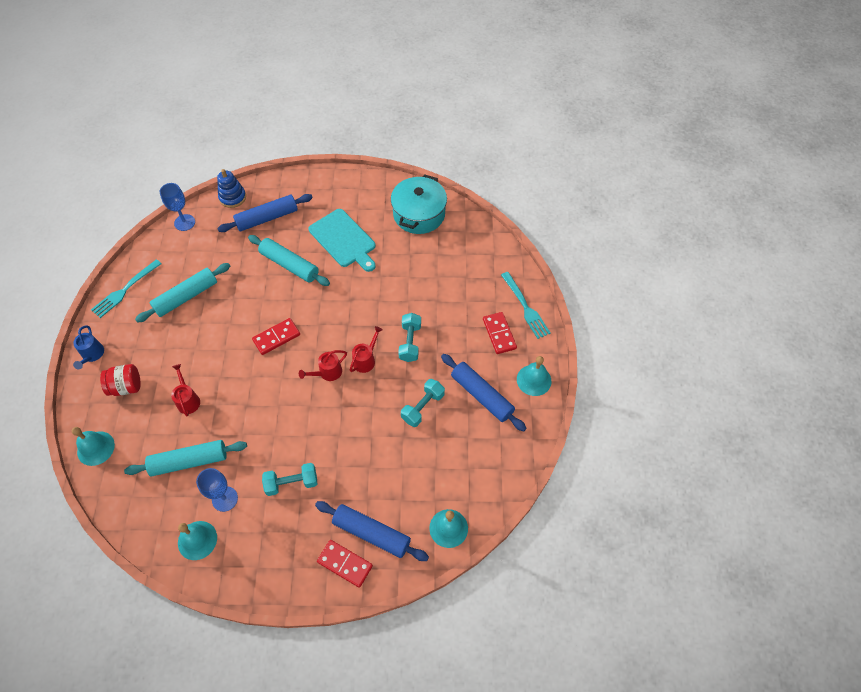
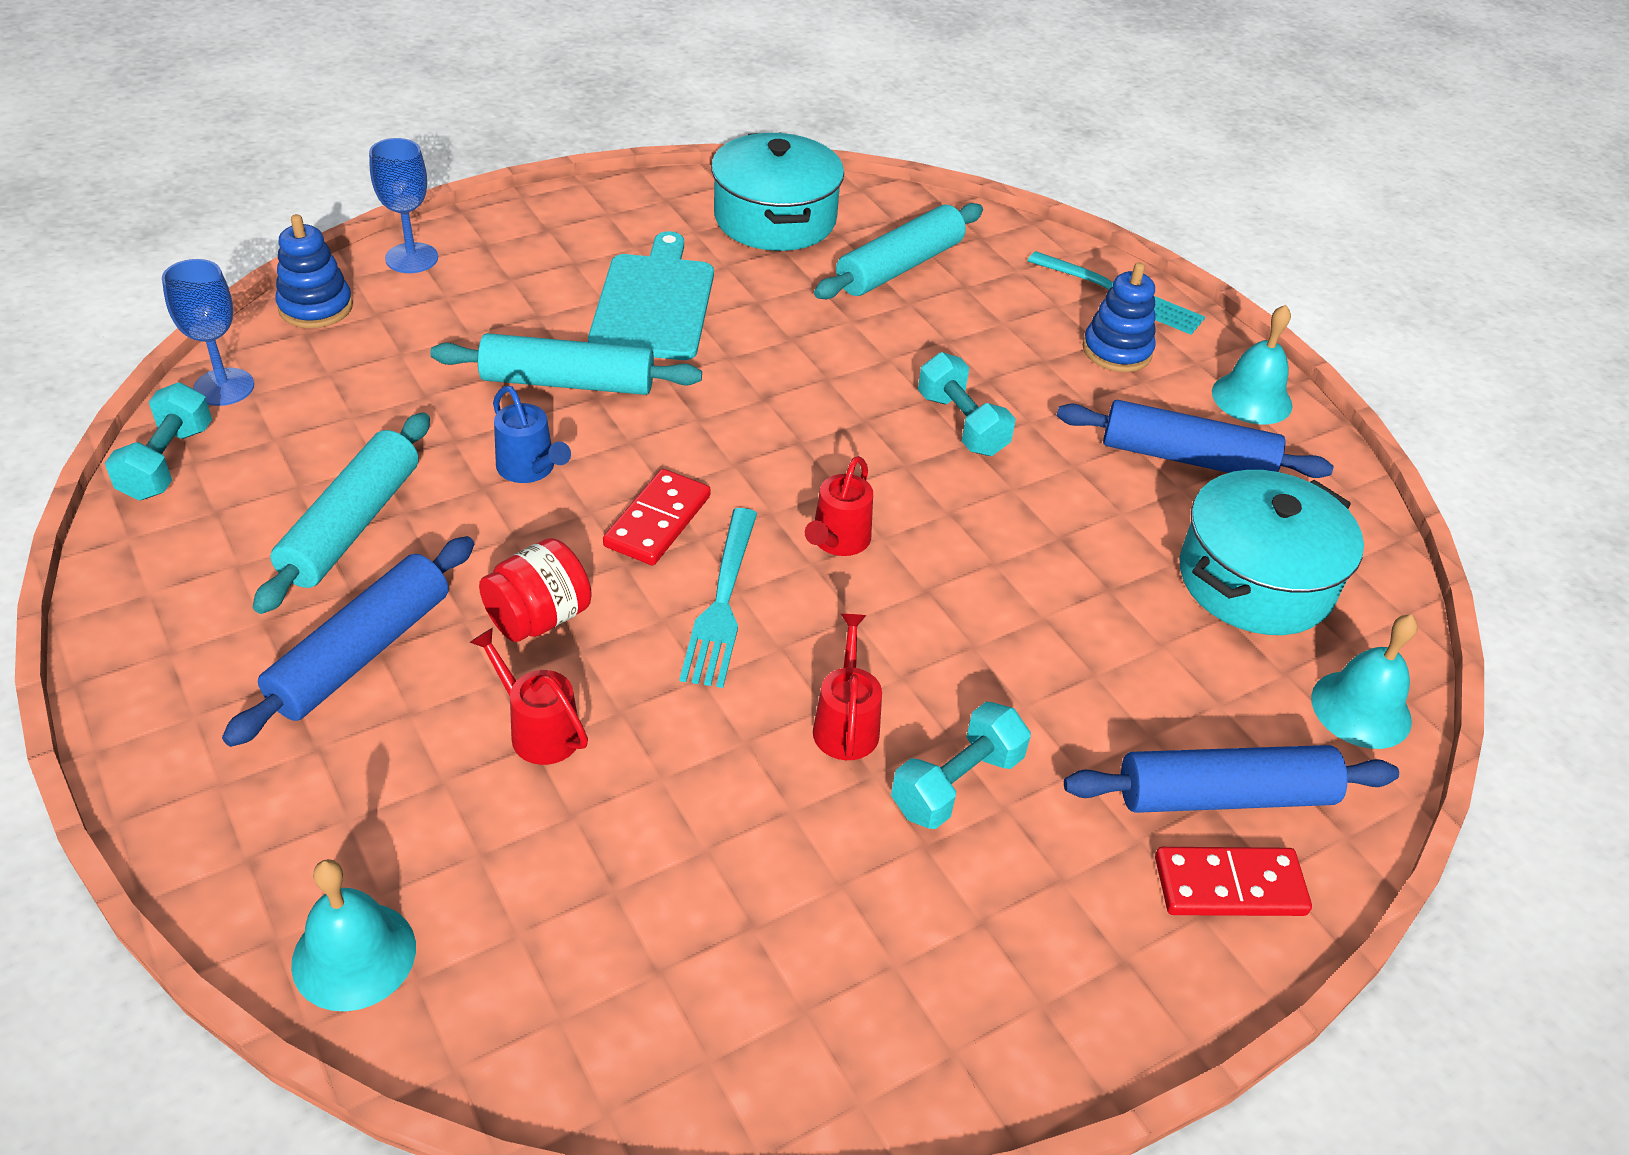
camera: 35 degrees left, 15 degrees down
(92, 355) = (168, 745): blue watering can -> blue watering can (530, 469)
(125, 290) = (159, 570): turquoise fork -> turquoise fork (722, 602)
(126, 386) = (334, 773): red jar -> red jar (539, 618)
(189, 461) = (658, 860): turquoise rolling pin -> turquoise rolling pin (900, 267)
(197, 540) = (836, 1025): turquoise bell -> none
(225, 499) = (824, 896): blue goblet -> blue goblet (411, 258)
(267, 218) = (438, 319): blue rolling pin -> blue rolling pin (361, 653)
(344, 239) = (653, 303): turquoise cutting board -> turquoise cutting board turned 105 degrees counterclockwise
(366, 359) = (899, 486): red watering can -> red watering can (846, 723)
(423, 407) = (1096, 522): turquoise dumbbell -> turquoise dumbbell (167, 462)
(459, 459) = (1255, 580): none -> turquoise pot
(499, 334) = (1117, 351): red domino -> blue stacking toy

